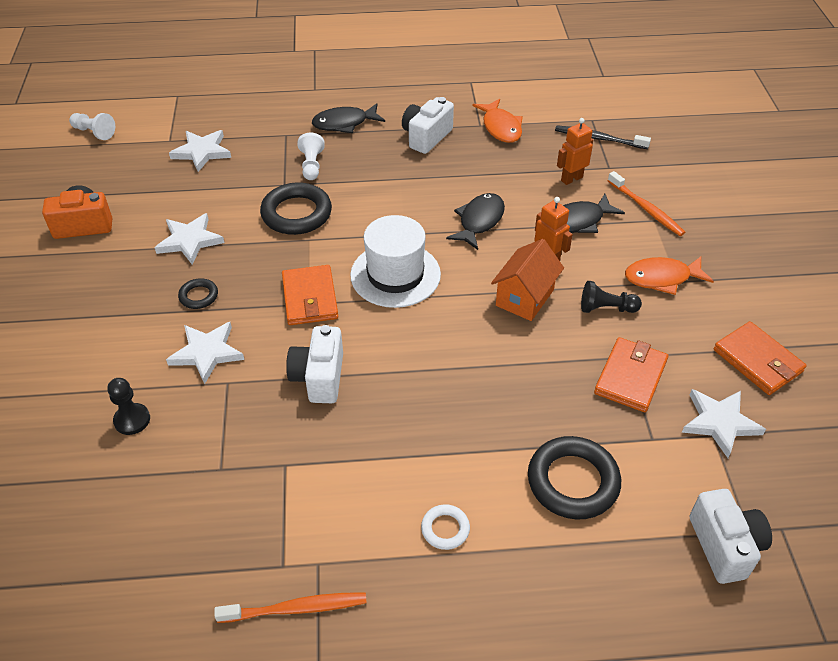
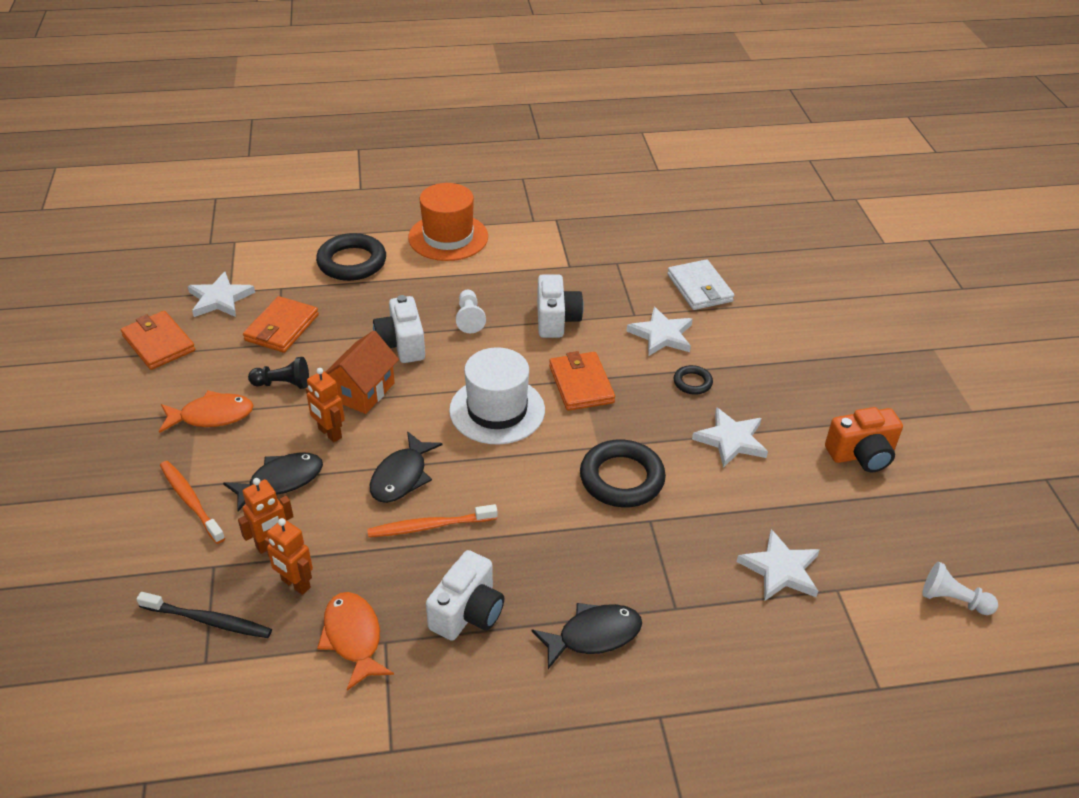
camera: 175 degrees right, 5 degrees down
(132, 420) = (699, 288): black pawn -> white wallet
(296, 608) = (542, 203): orange toothbrush -> orange toothbrush (429, 526)
(311, 165) = (622, 552): white pawn -> white pawn (469, 318)
(445, 529) = (448, 237): white ring -> orange hat
(546, 155) = (295, 584): none -> orange robot
(724, 546) = (255, 234): white camera -> white camera (401, 344)

